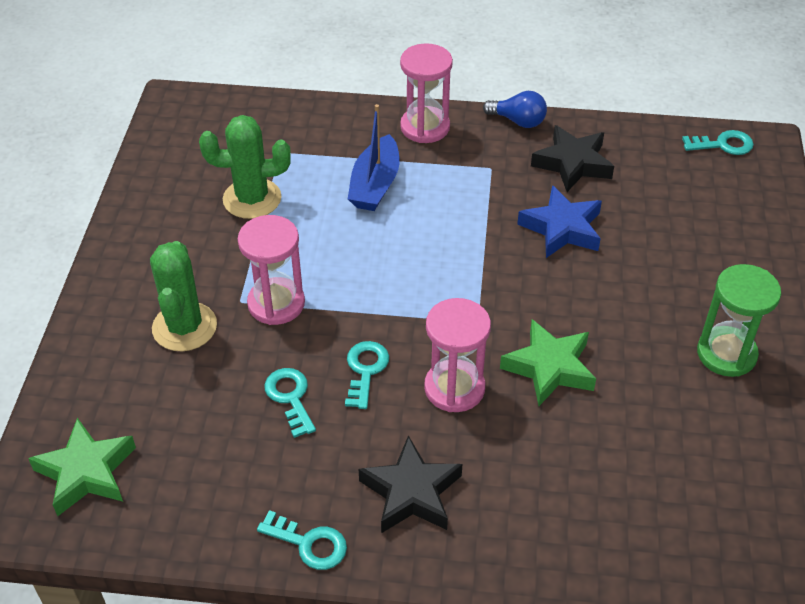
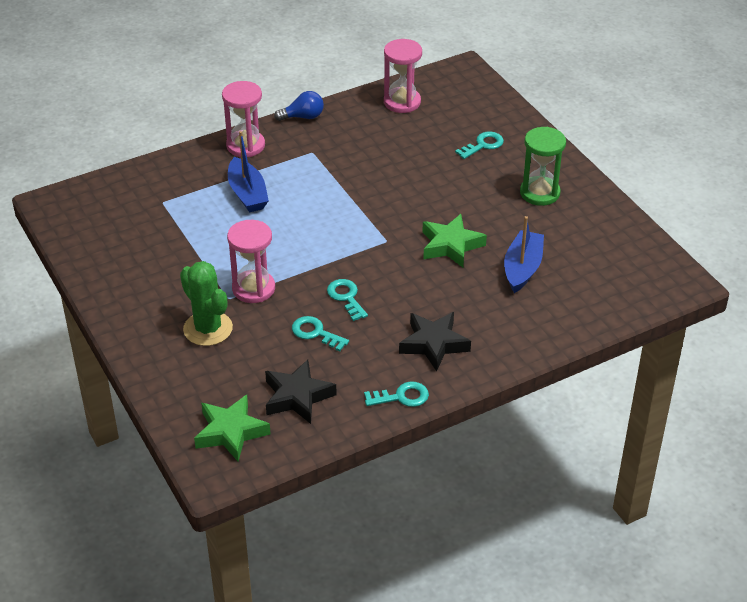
camera: 35 degrees left, 5 degrees down
(252, 199) = (173, 237): green cactus -> none
(454, 388) = (407, 281): pink hourglass -> pink hourglass (402, 102)
(562, 228) = (389, 168): blue star -> none
(573, 164) = (361, 128): black star -> black star (297, 396)
(614, 449) = (522, 268): none -> blue boat
(723, 145) = (441, 79): turquoise key -> turquoise key (483, 145)

